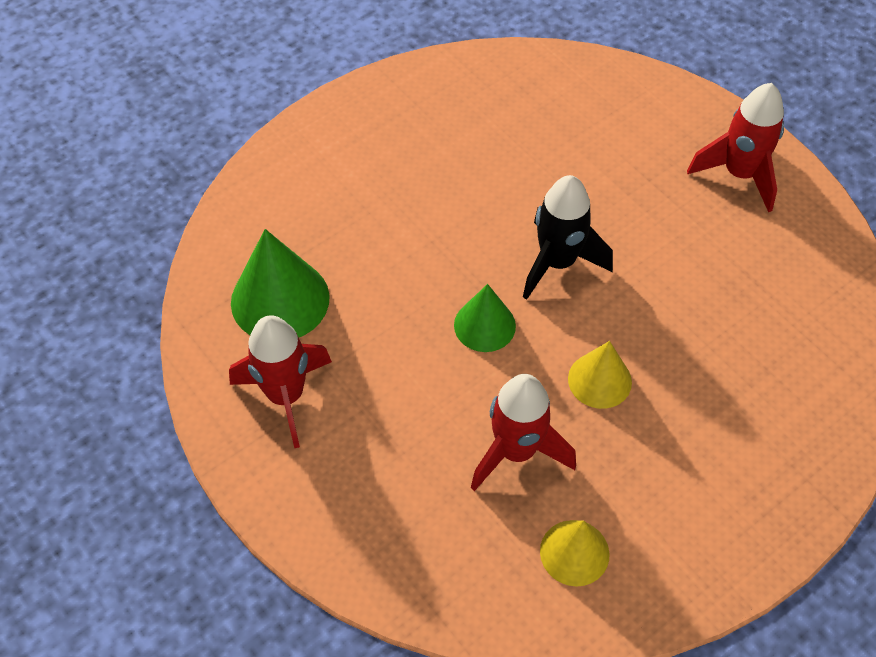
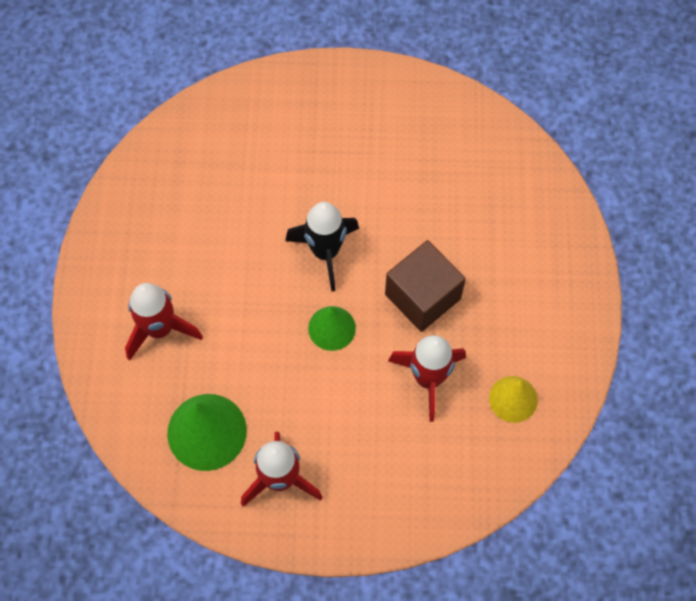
camera: 50 degrees left, 10 degrees up
(599, 380) = (422, 296): yellow cone -> brown cube
(739, 174) = (356, 101): red rocket -> red rocket (160, 329)

